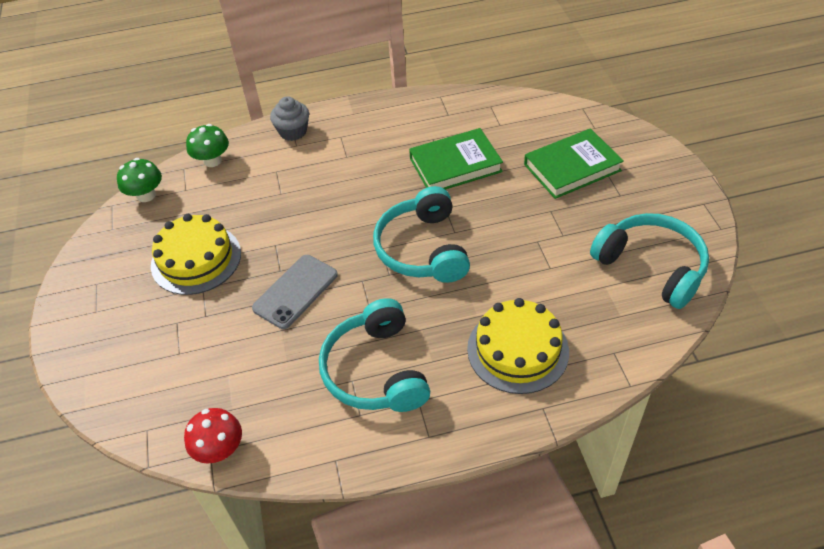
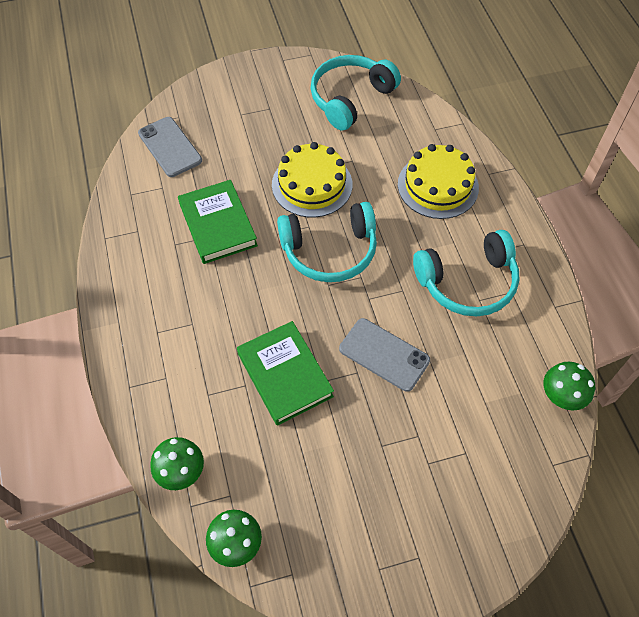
camera: 95 degrees left, 10 degrees up
(196, 259) = (342, 460): yellow cake -> yellow cake (312, 184)
(220, 449) = (561, 396): red mushroom -> green mushroom
(293, 132) = (140, 384): grey cupcake -> none
(552, 125) = (170, 147): none -> grey phone
(572, 167) = (231, 137): green book -> green book (285, 375)

